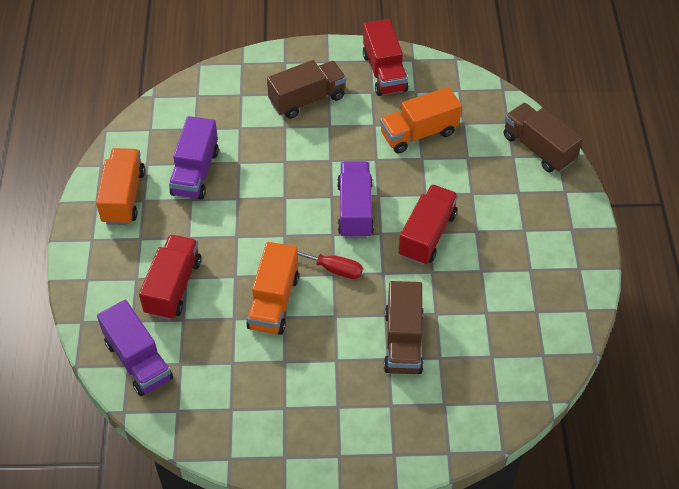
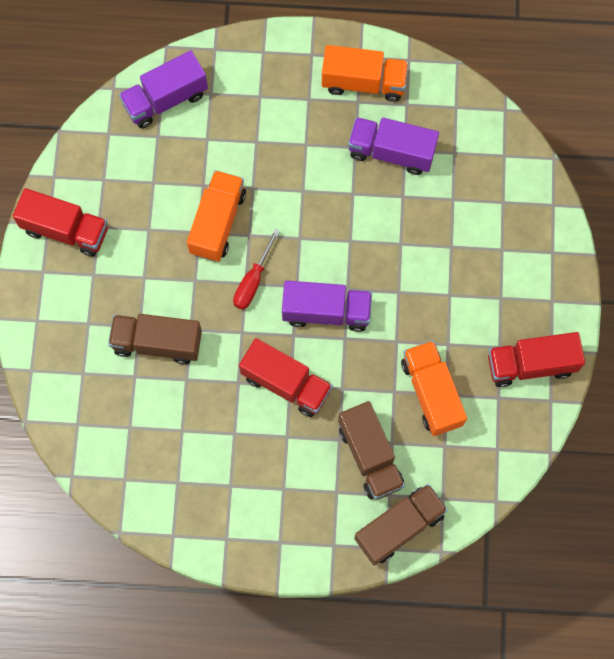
camera: 95 degrees right, 20 degrees up
(173, 287) = (246, 130): red truck -> red truck (65, 230)
(273, 302) = (218, 223): orange truck -> orange truck turned 90 degrees clockwise
(307, 100) = (491, 273): brown truck -> brown truck (370, 456)

